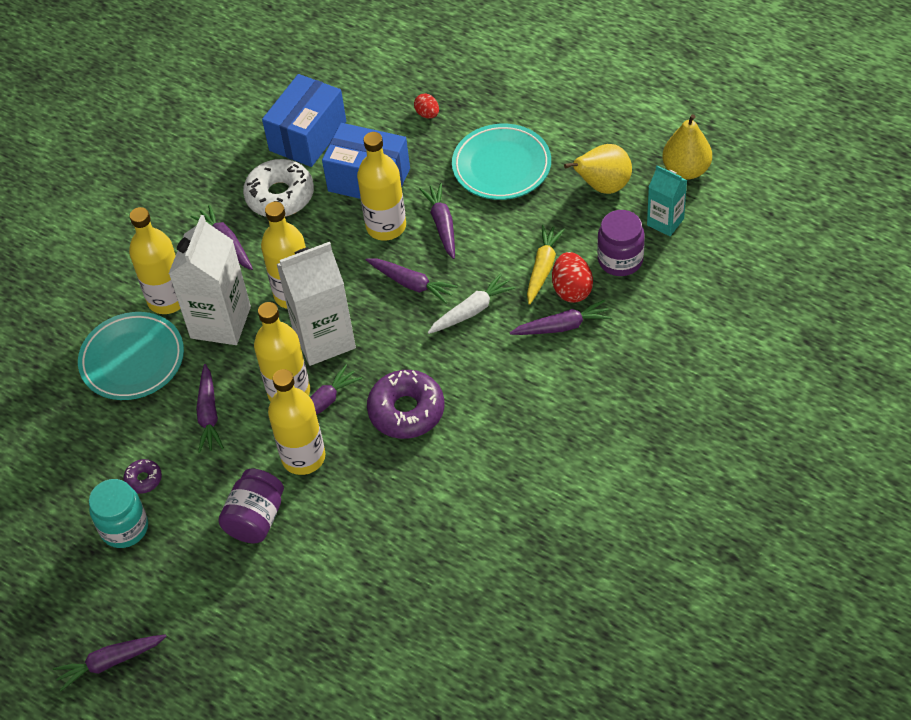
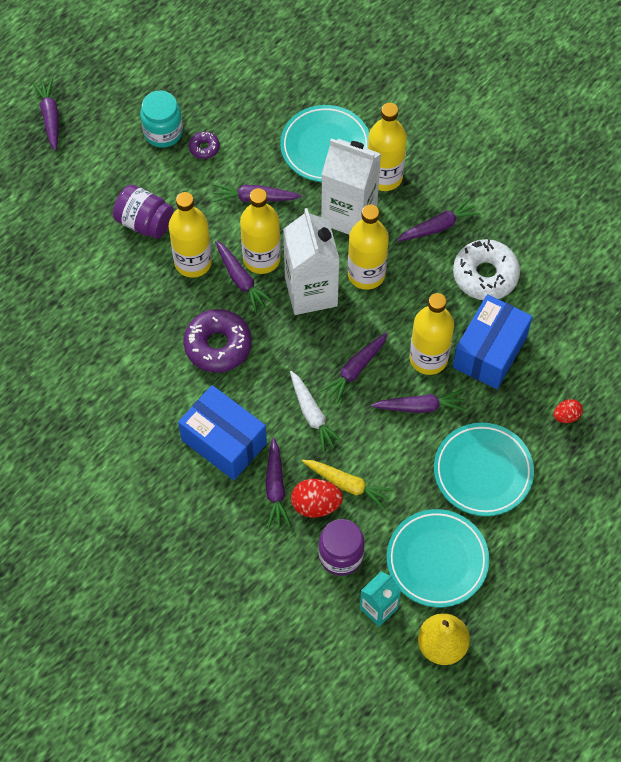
camera: 95 degrees right, 10 degrees up
(308, 136) = (557, 306): blue box -> blue box (224, 442)
(603, 186) = (437, 560): yellow pear -> turquoise plate

